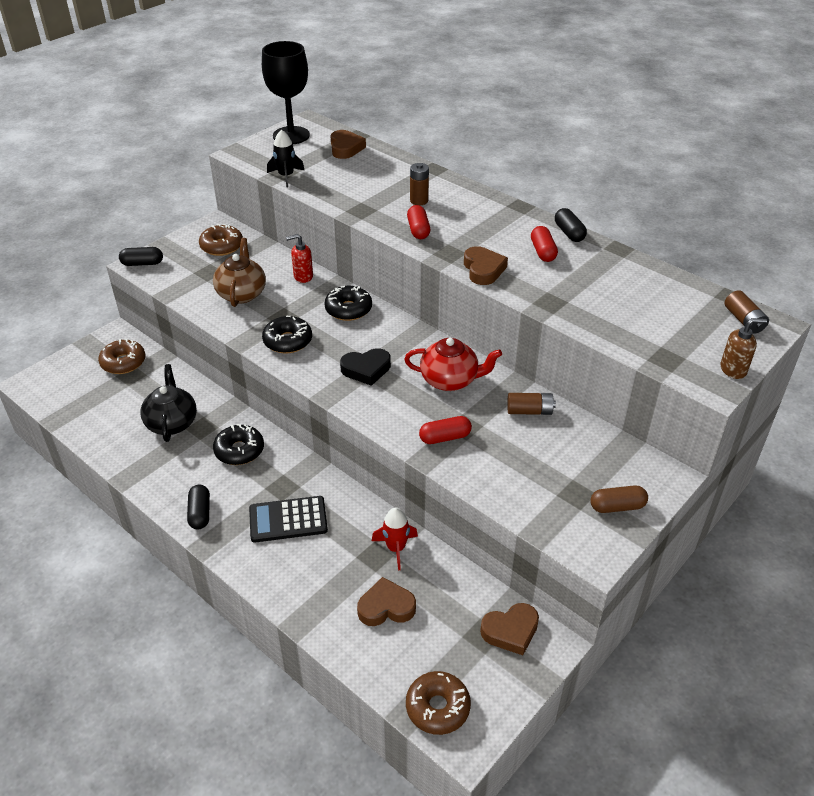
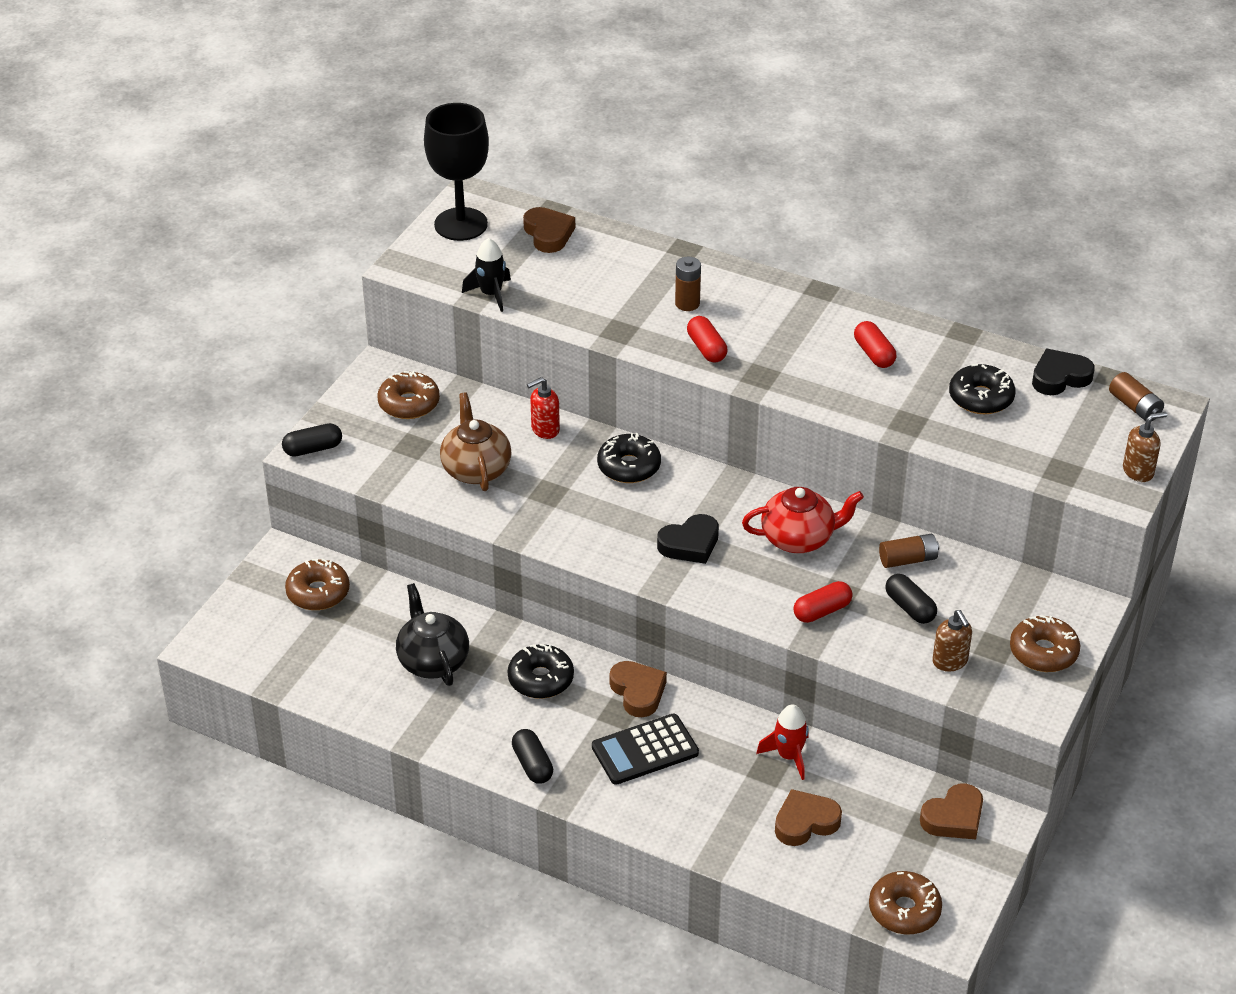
camera: 15 degrees left, 0 degrees up
(288, 341) = (572, 525): black donut -> black donut (981, 398)
(483, 269) = (811, 392): brown heart -> brown heart (638, 692)
(534, 499) = (950, 661): none -> brown soap dispenser
(569, 233) = (896, 321): black capsule -> black capsule (910, 607)
(617, 507) = (1043, 652): brown capsule -> brown donut
(686, 290) = (1060, 377): none -> black heart

